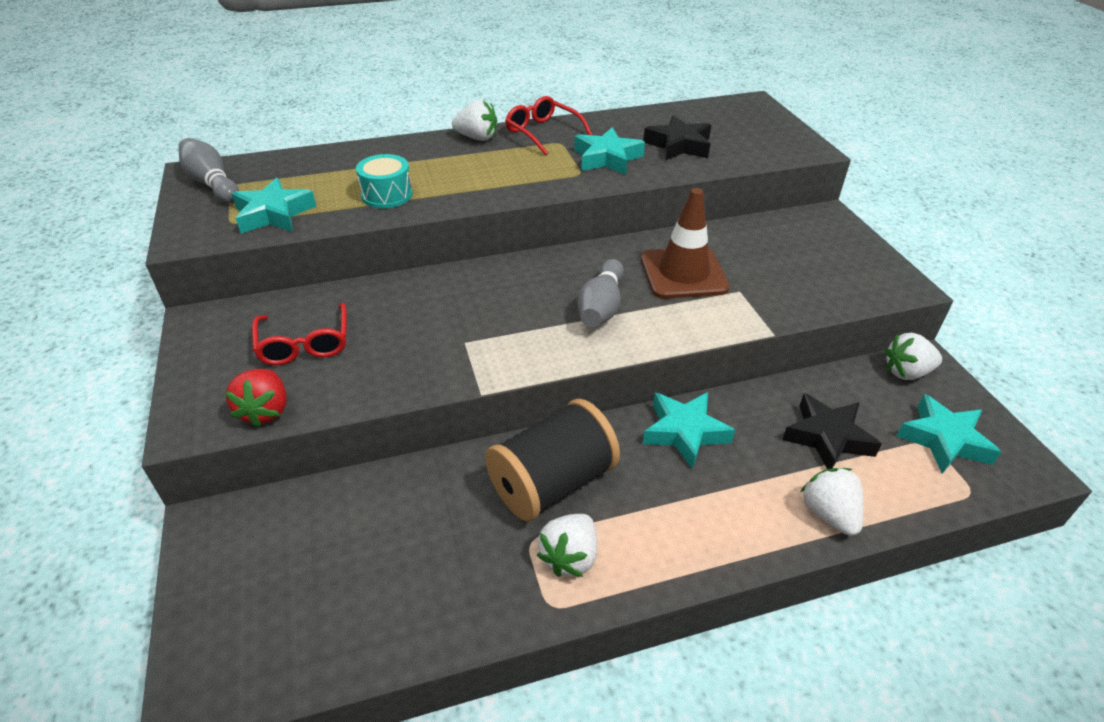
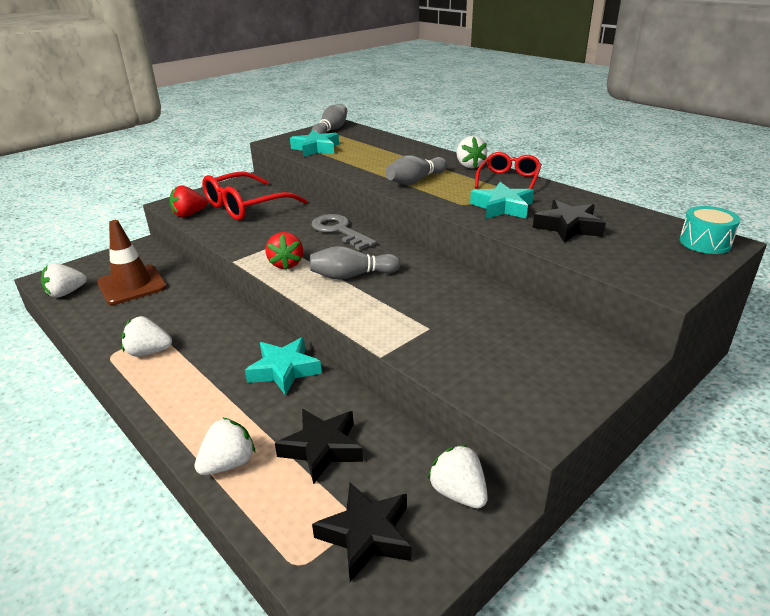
camera: 65 degrees right, 10 degrees down
(293, 659) = (66, 293): none -> white strawberry
(304, 343) = (246, 206): red glasses -> red glasses, size x1.56
(387, 195) = (365, 164): turquoise drum -> turquoise drum (705, 242)
(476, 284) = (339, 231): none -> grey key
(484, 180) = (415, 181): none -> grey bowling pin
(530, 348) = (286, 264): none -> red strawberry
(552, 483) = (207, 329): black spool -> none
(683, 273) = (428, 298): brown traffic cone -> brown traffic cone (132, 285)
(944, 440) = (366, 535): turquoise star -> black star

